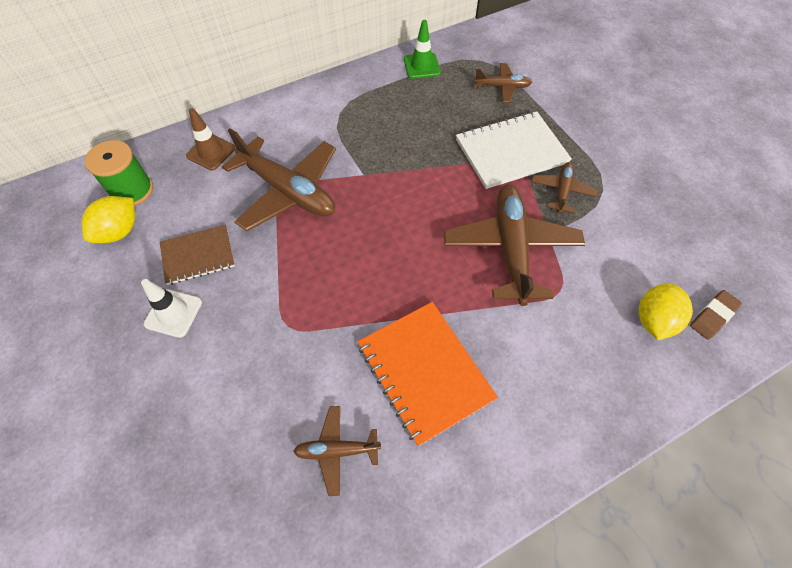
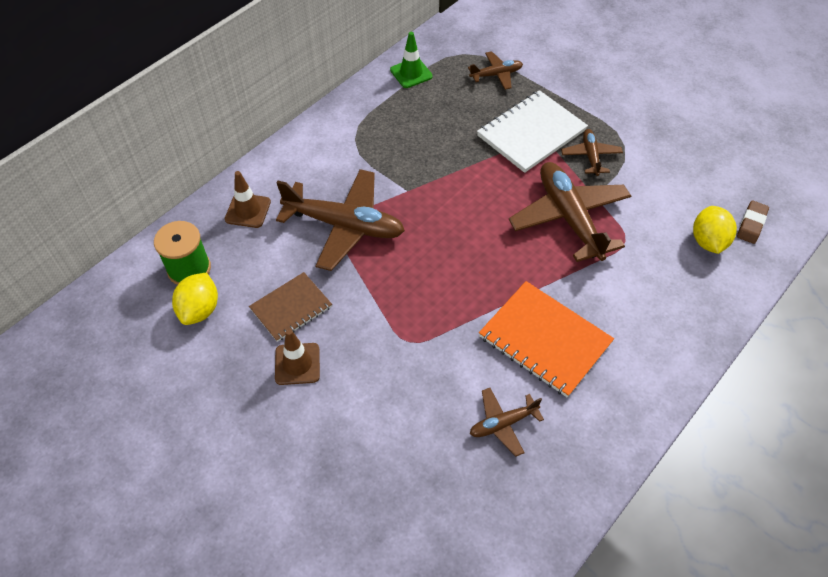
camera: 20 degrees left, 5 degrees down
(173, 313) = (297, 364): white traffic cone -> brown traffic cone

